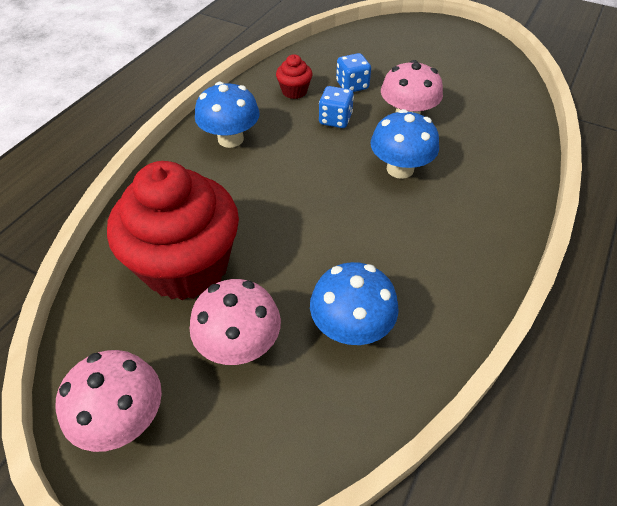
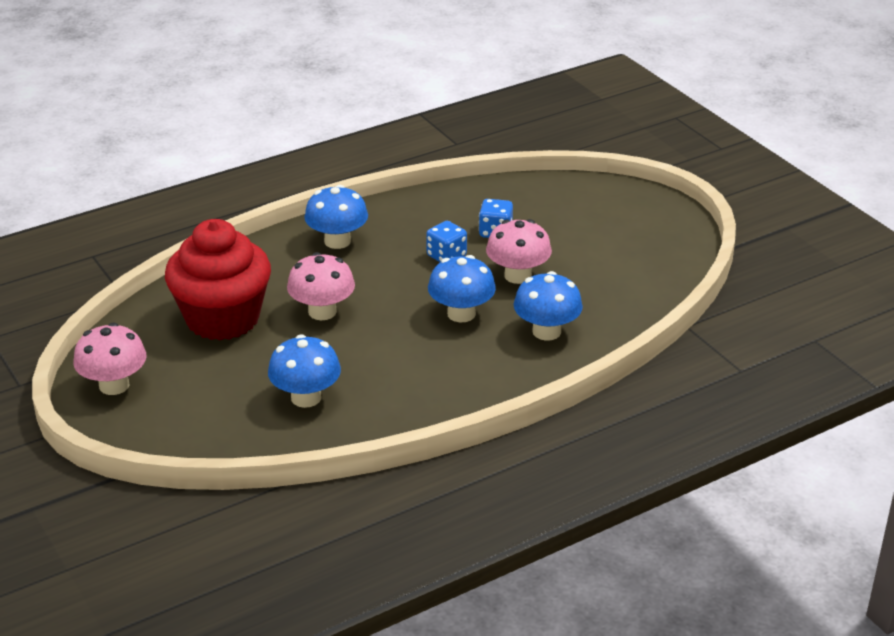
camera: 30 degrees right, 15 degrees down
(239, 344) = (219, 377): pink mushroom -> pink mushroom (322, 312)
(294, 91) = (434, 220): red cupcake -> none
(481, 158) = (546, 331): none -> blue mushroom

